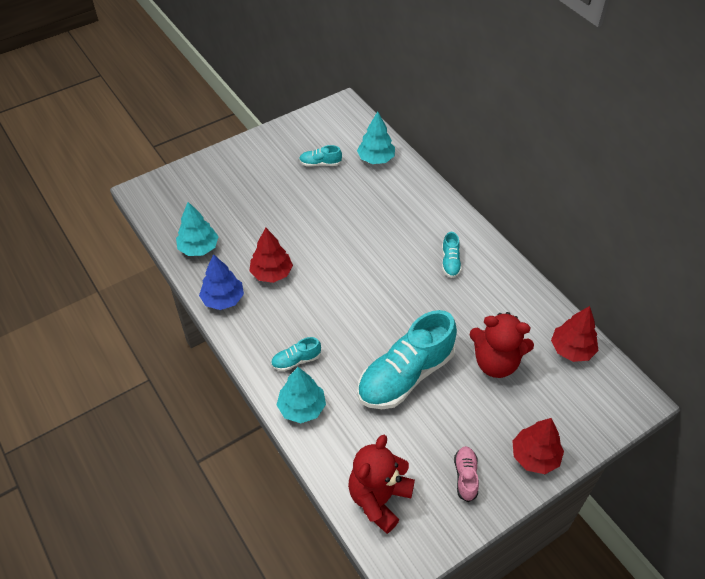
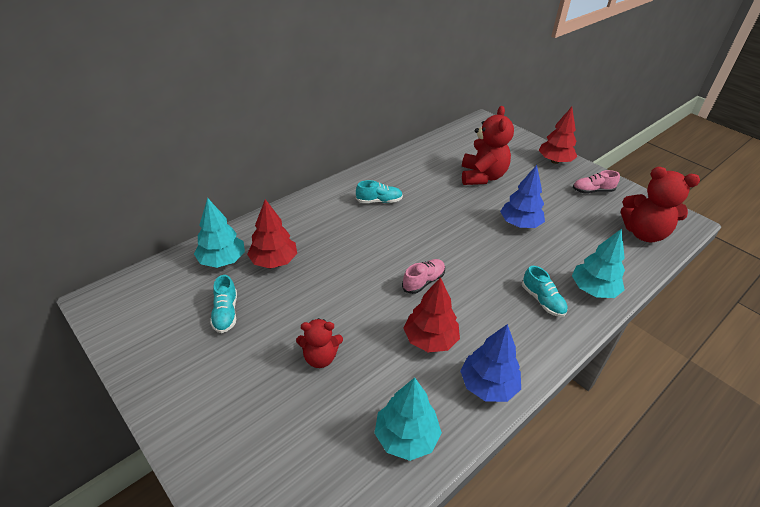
camera: 100 degrees left, 10 degrees down
(270, 210) = (320, 357): none -> red teddy bear
(333, 279) = (423, 281): none -> pink shoe
(405, 375) = (520, 224): turquoise shoe -> blue tree
(572, 349) = (453, 143): red tree -> red tree (274, 261)

